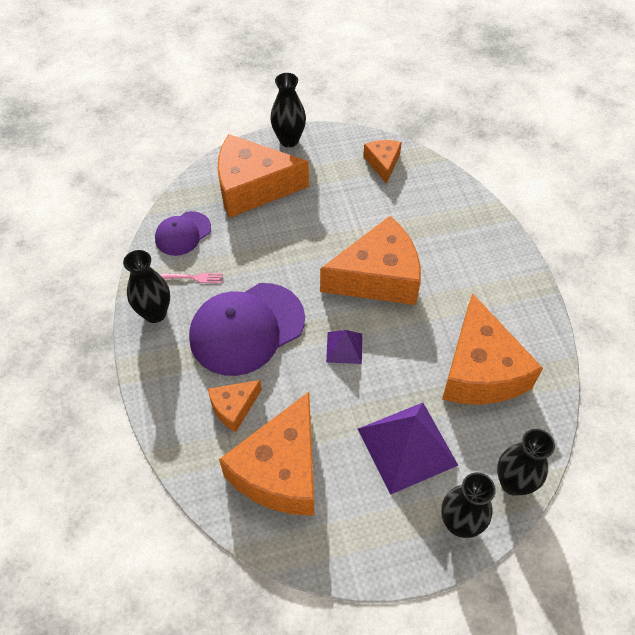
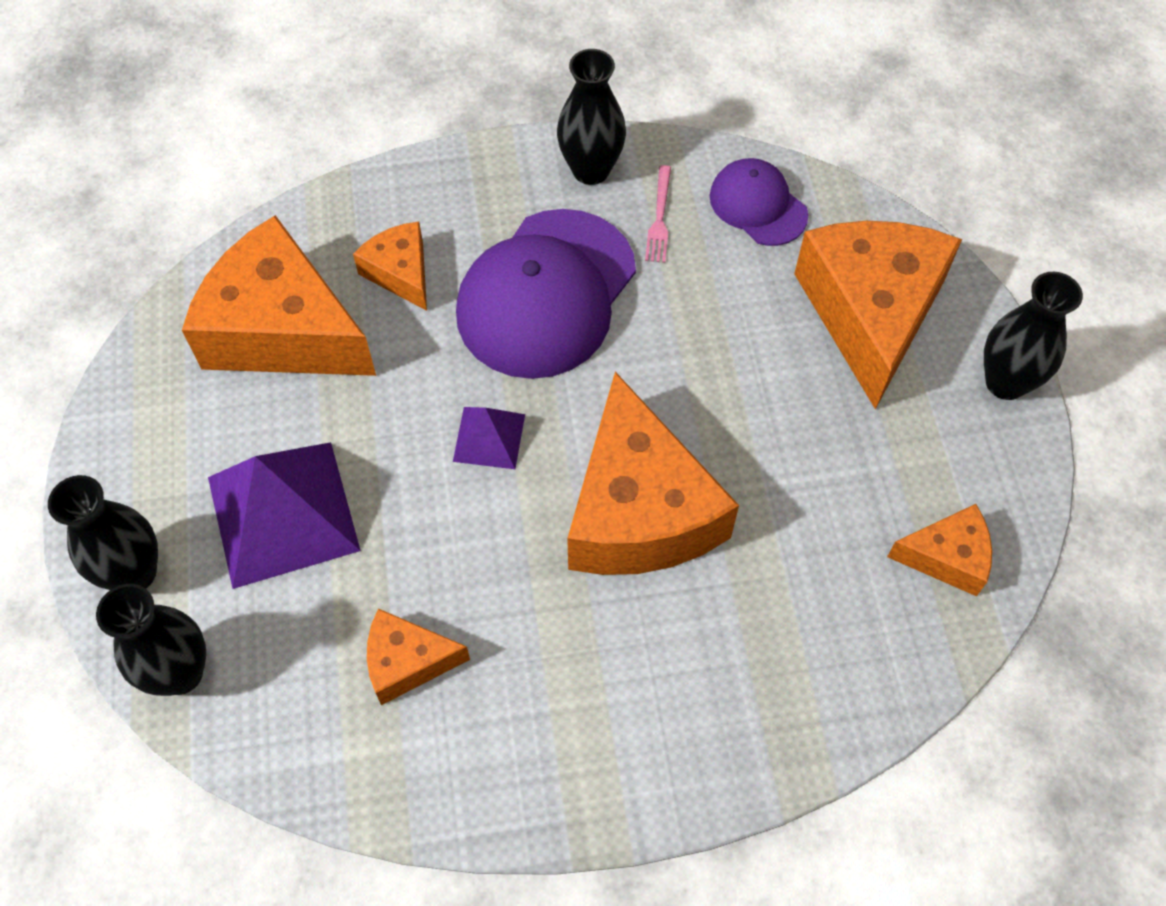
camera: 95 degrees right, 5 degrees up
(246, 329) = (546, 294): purple cap -> purple cap turned 120 degrees counterclockwise
(480, 370) = (407, 662): orange cheese -> orange cheese, size x0.50

